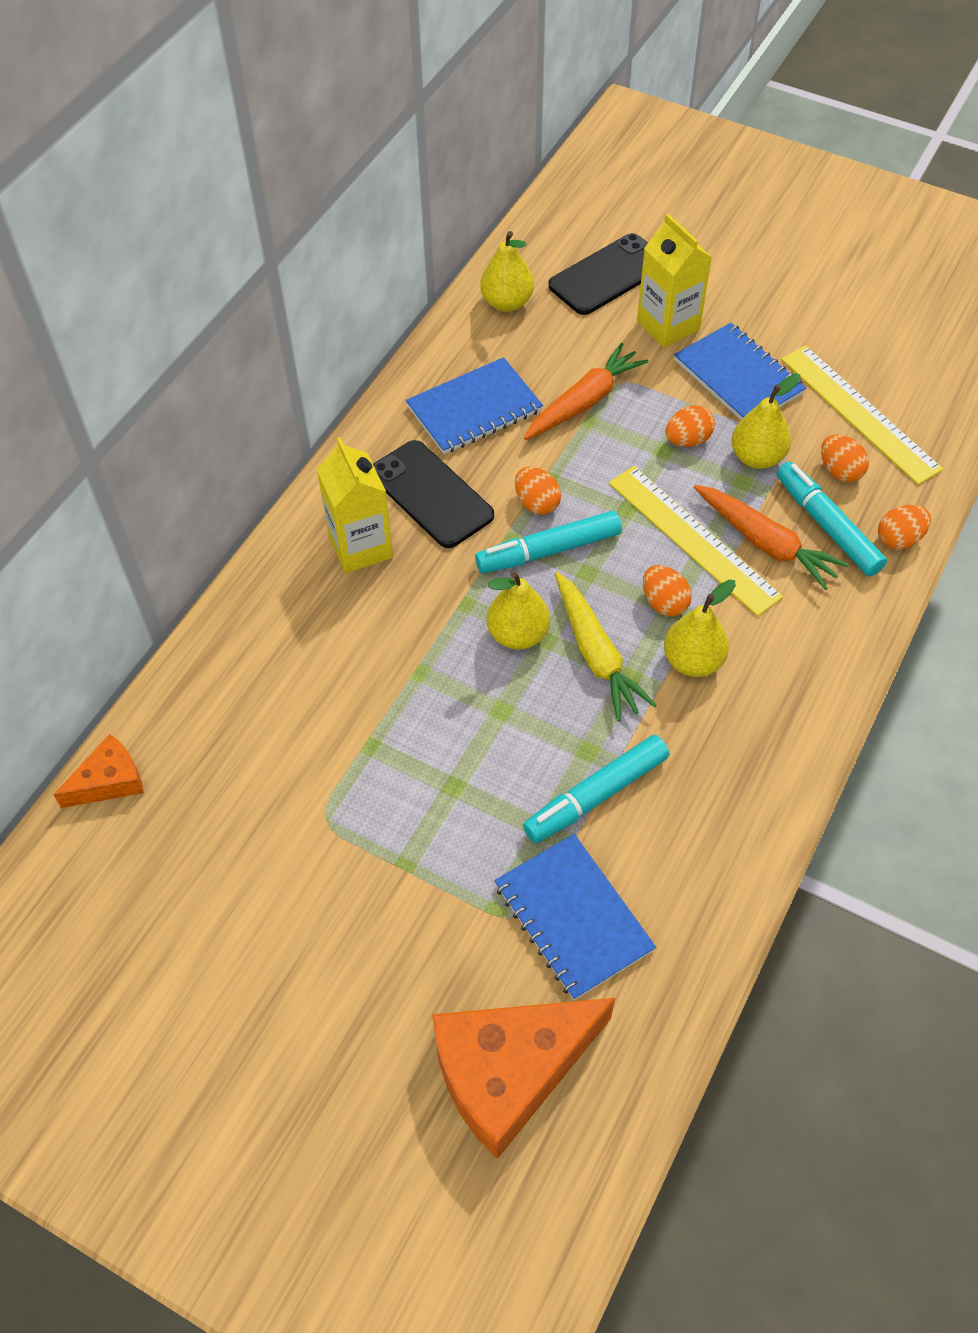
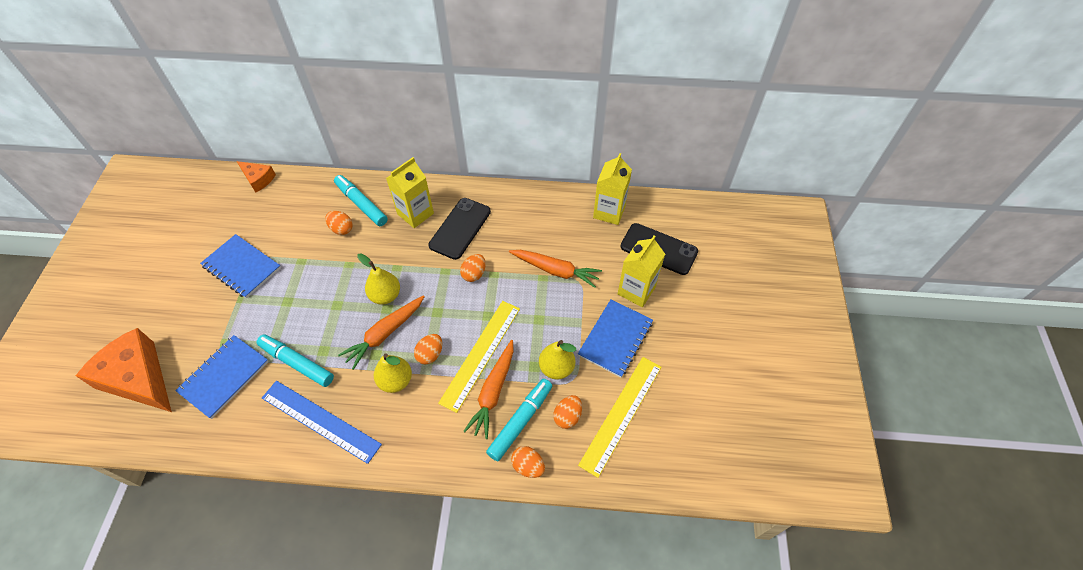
camera: 65 degrees right, 0 degrees up
(474, 409) = (526, 225): blue notebook -> blue notebook (242, 267)
(507, 303) = (609, 212): yellow pear -> yellow carton
(548, 551) = (444, 290): turquoise marker -> turquoise marker (361, 204)
(596, 654) = (385, 334): yellow carrot -> orange carrot
(687, 440) = (552, 328): orange egg -> orange egg (341, 229)
(724, 783) = (320, 421): none -> blue ruler

